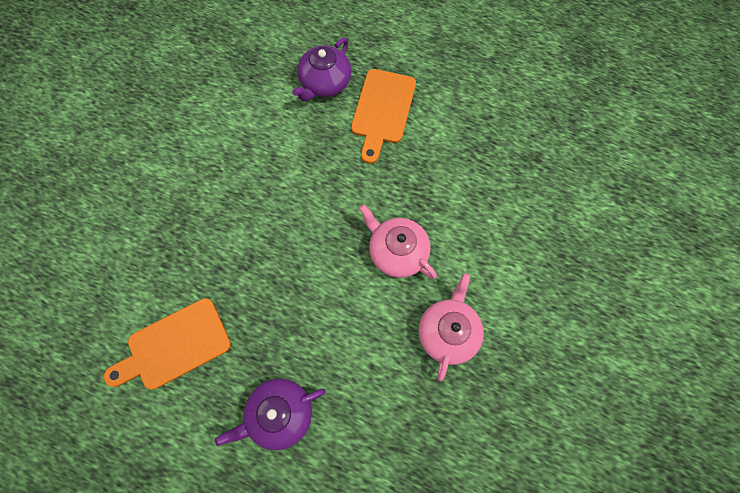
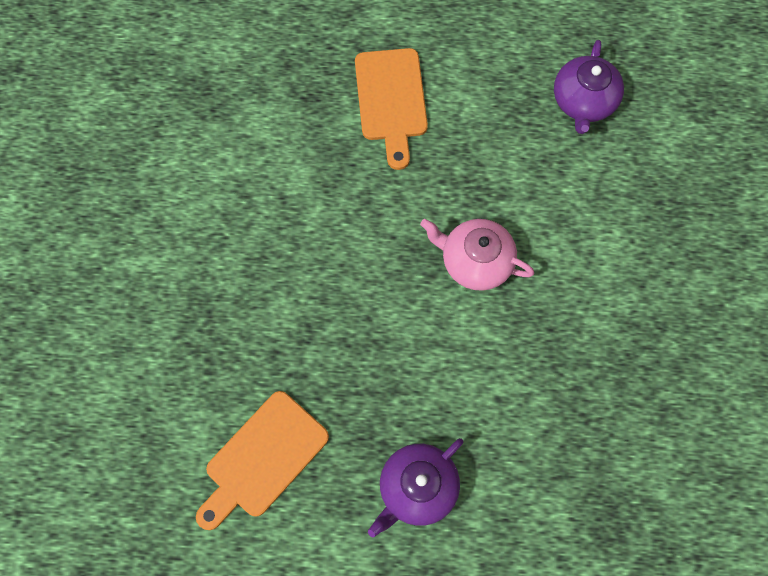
camera: 20 degrees left, 0 degrees up
(325, 83) = (308, 88): purple teapot -> purple teapot (583, 101)
(448, 332) = (567, 331): pink teapot -> none

